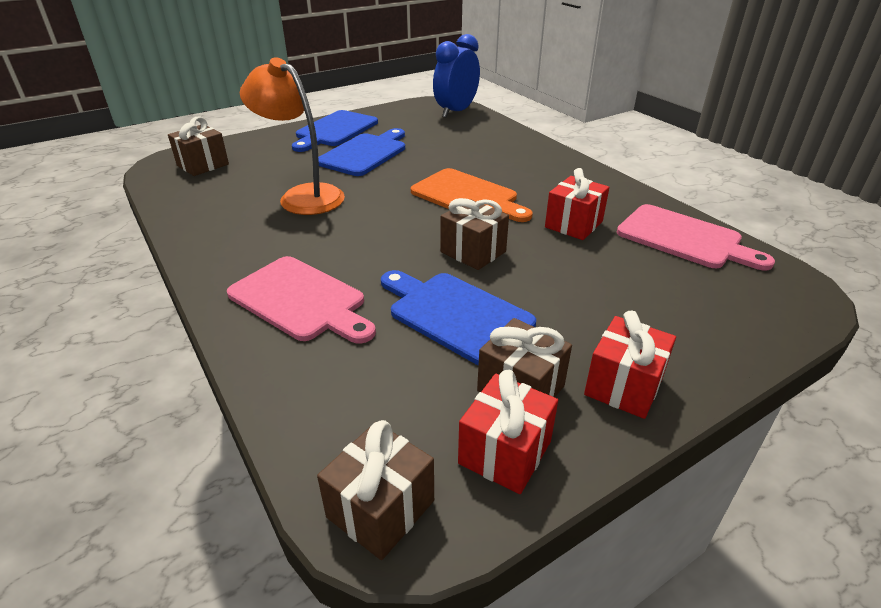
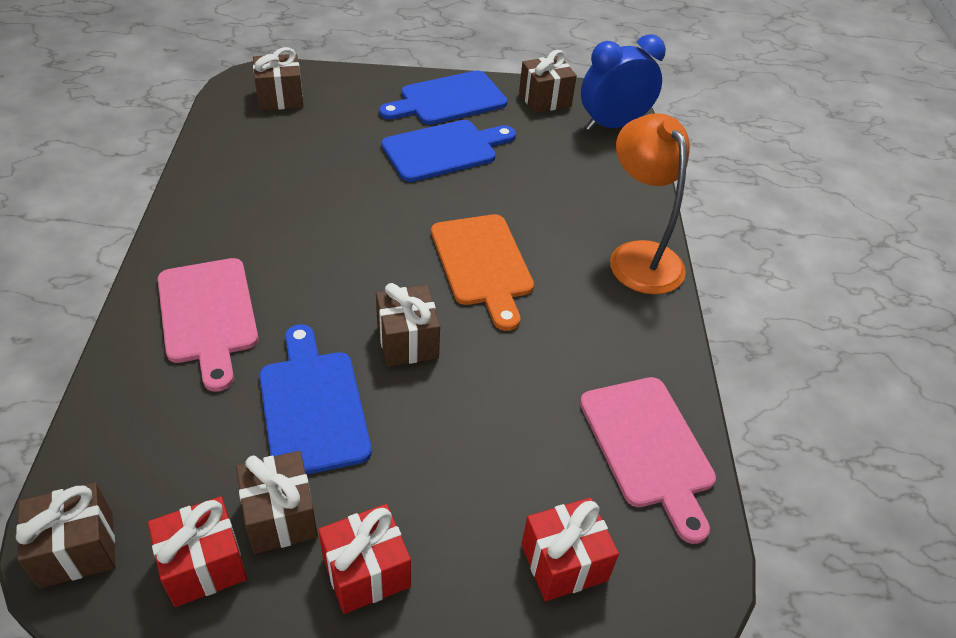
camera: 30 degrees right, 10 degrees up
(302, 196) = (328, 184): orange lamp -> orange lamp (639, 256)
(399, 113) = (545, 99): none -> brown gift
(573, 224) = (549, 361): red gift -> red gift (564, 562)

